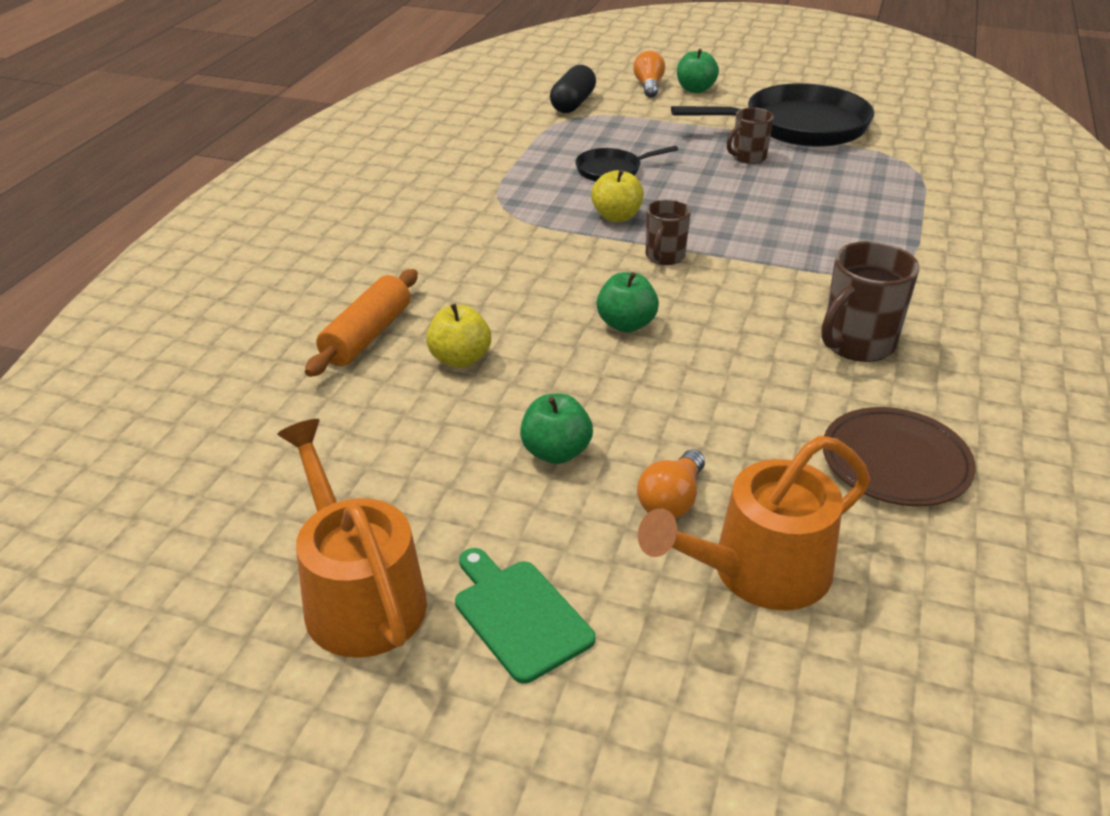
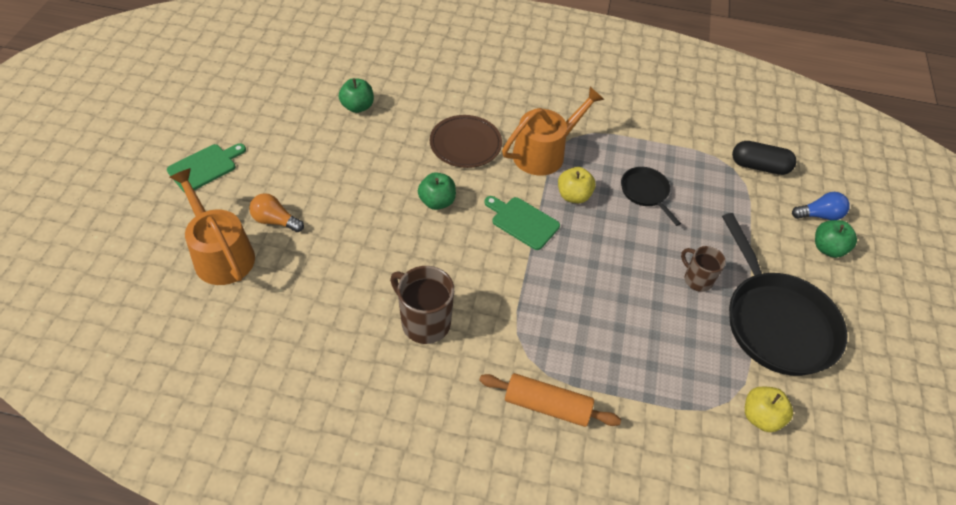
camera: 80 degrees right, 15 degrees up
(359, 595) = (223, 116): orange watering can -> orange watering can (544, 153)
(367, 336) = (416, 94): orange rolling pin -> orange rolling pin (547, 406)
(460, 359) = (396, 132): yellow apple -> yellow apple (760, 417)
(556, 452) = (315, 174): green apple -> green apple (357, 107)
(649, 86) = (819, 215): orange light bulb -> blue light bulb
(664, 257) = (522, 221): brown mug -> green cutting board
(895, 462) = (302, 326): brown plate -> brown plate (465, 144)

